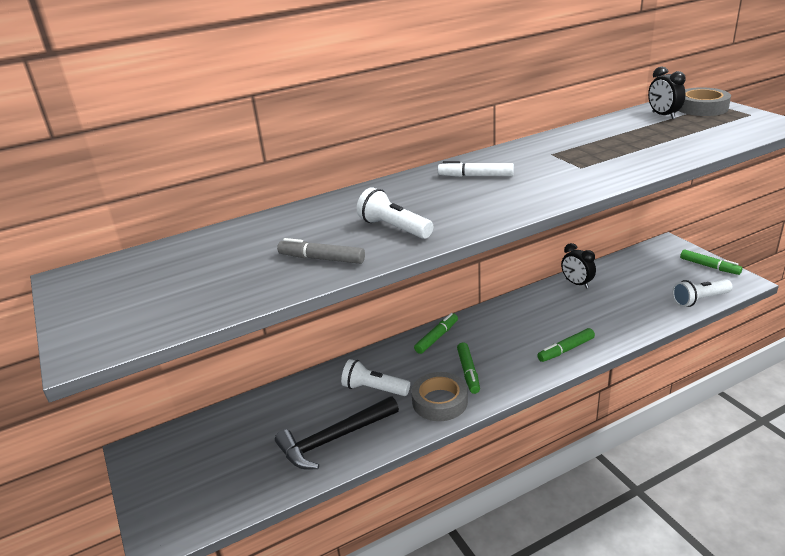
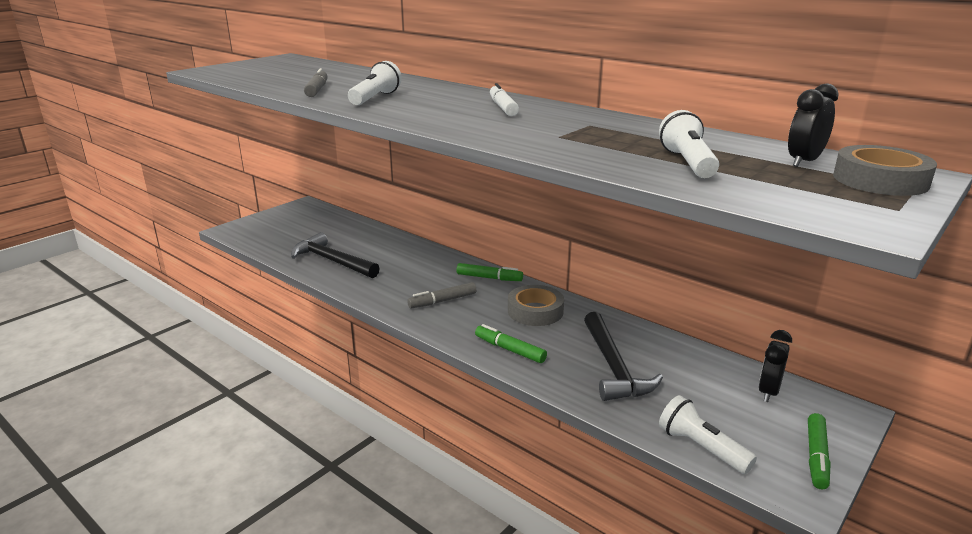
camera: 65 degrees right, 5 degrees down
(374, 389) = (399, 264): white flashlight -> white flashlight (687, 163)
(439, 401) = (393, 294): grey tape -> grey tape (535, 311)
(468, 372) = (442, 301): green marker -> grey marker
(577, 283) = (657, 343): black clock -> black clock (768, 392)
(603, 308) = (613, 367): none -> black hammer

